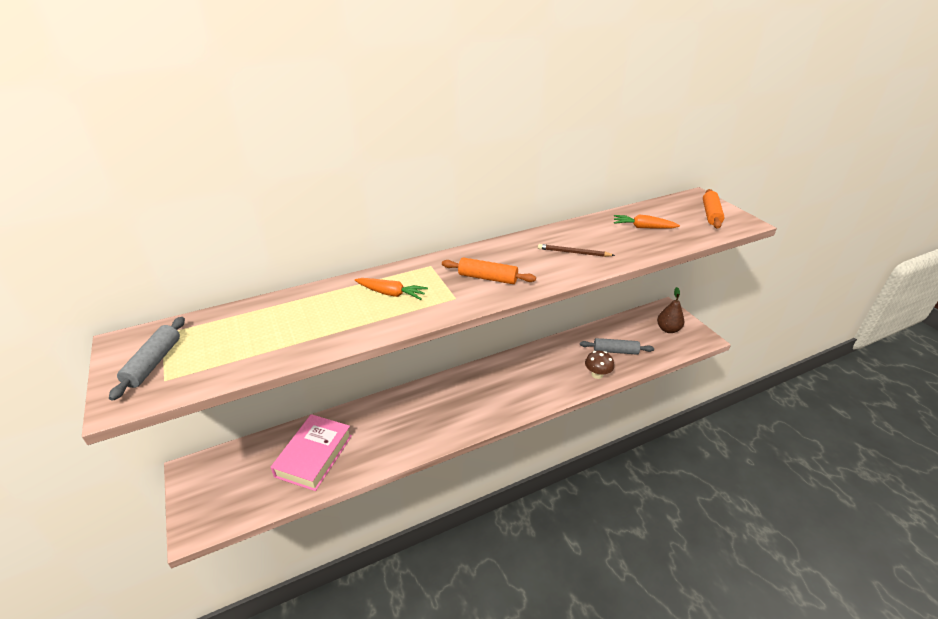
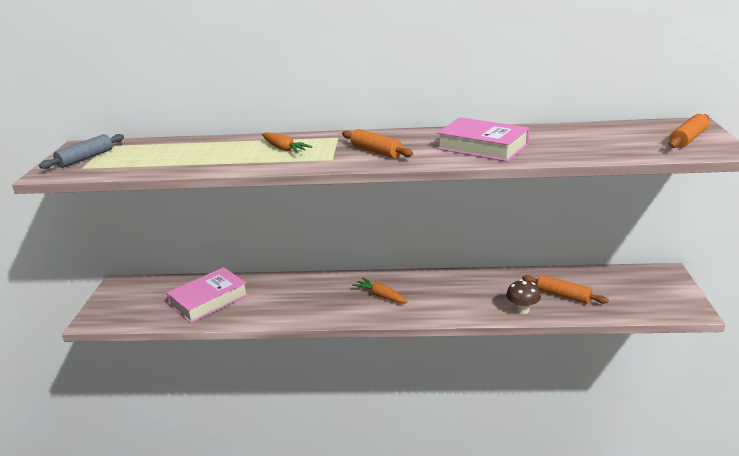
camera: 30 degrees right, 10 degrees down
(573, 252) = (482, 147): brown pencil -> pink book
(615, 351) = (563, 295): grey rolling pin -> orange rolling pin
(643, 227) = (586, 139): orange carrot -> orange carrot (381, 296)
(668, 329) = (650, 291): brown pear -> none

